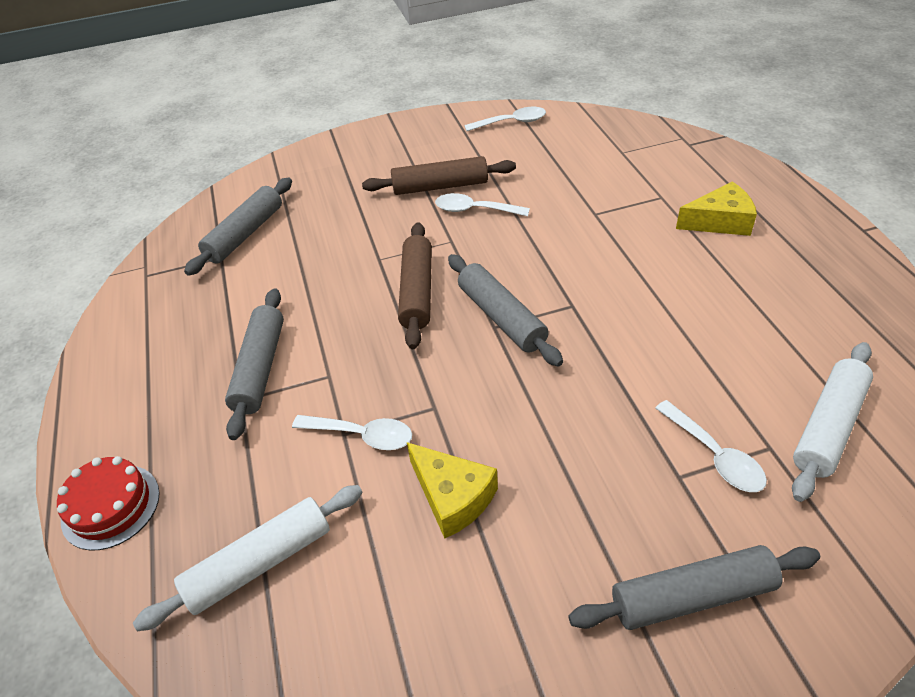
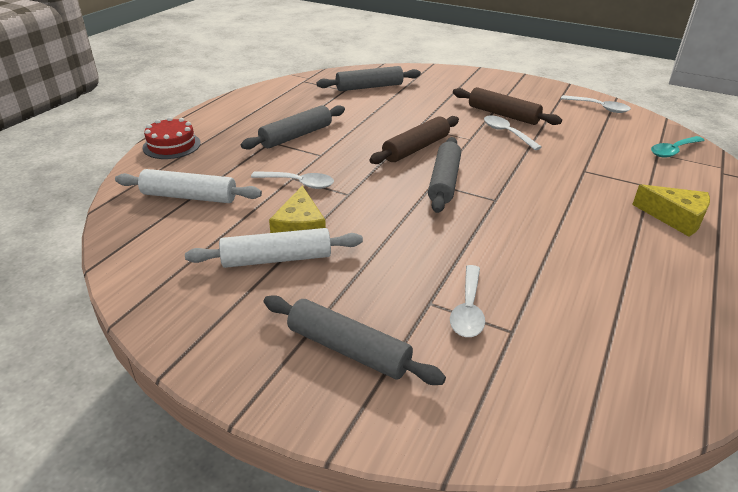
camera: 40 degrees right, 10 degrees down
(362, 435) = (299, 183): white spoon -> white spoon turned 45 degrees counterclockwise
(629, 141) = (673, 151): none -> turquoise spoon
(828, 426) = (573, 351): white rolling pin -> white rolling pin (277, 259)

